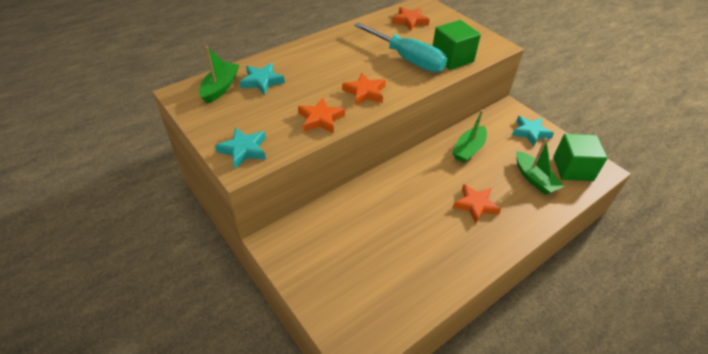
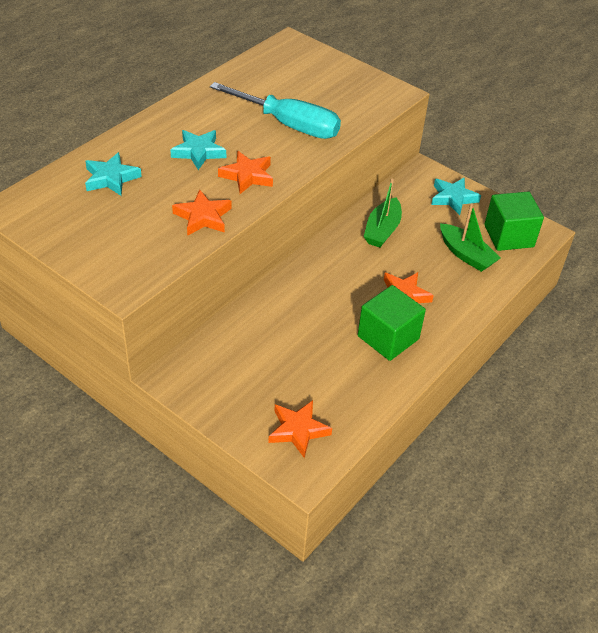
camera: 15 degrees left, 0 degrees up
(220, 88) = (59, 194): green boat -> none
(244, 150) = (121, 268): turquoise star -> turquoise star (198, 152)
(410, 21) = (278, 71): orange star -> orange star (298, 430)
(452, 58) = (344, 117): green cube -> green cube (388, 337)

